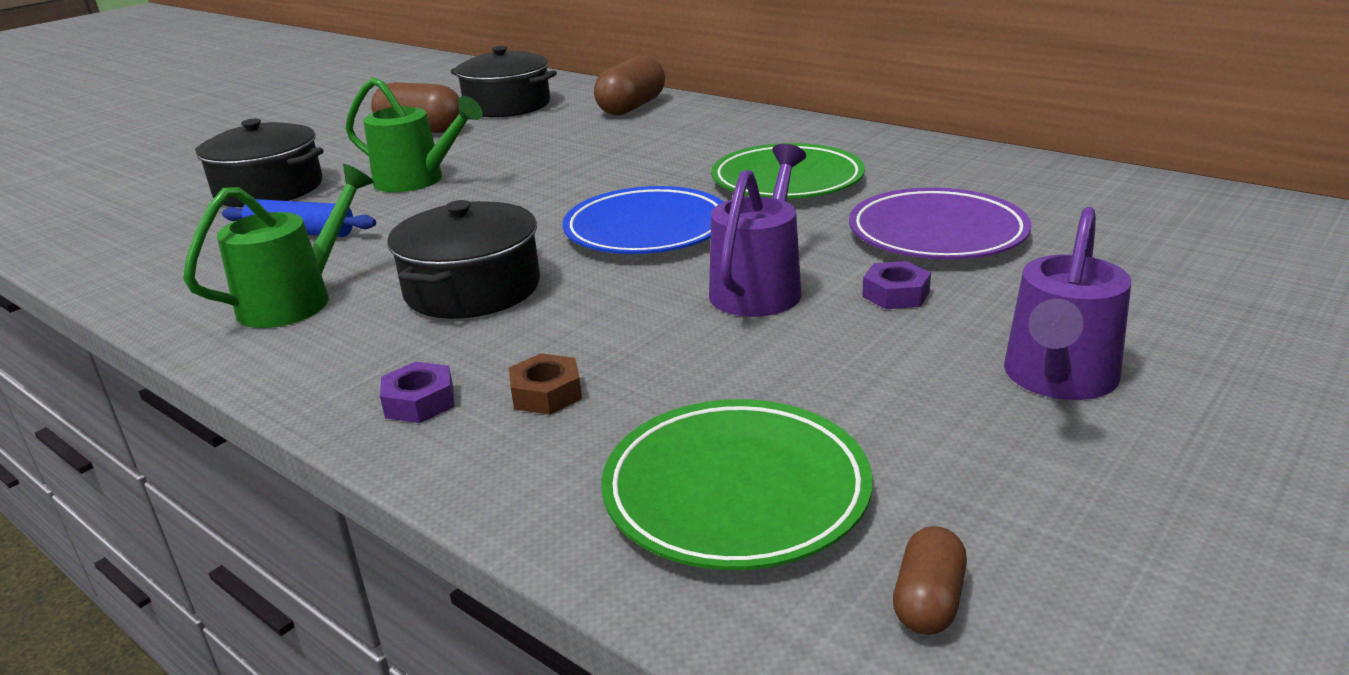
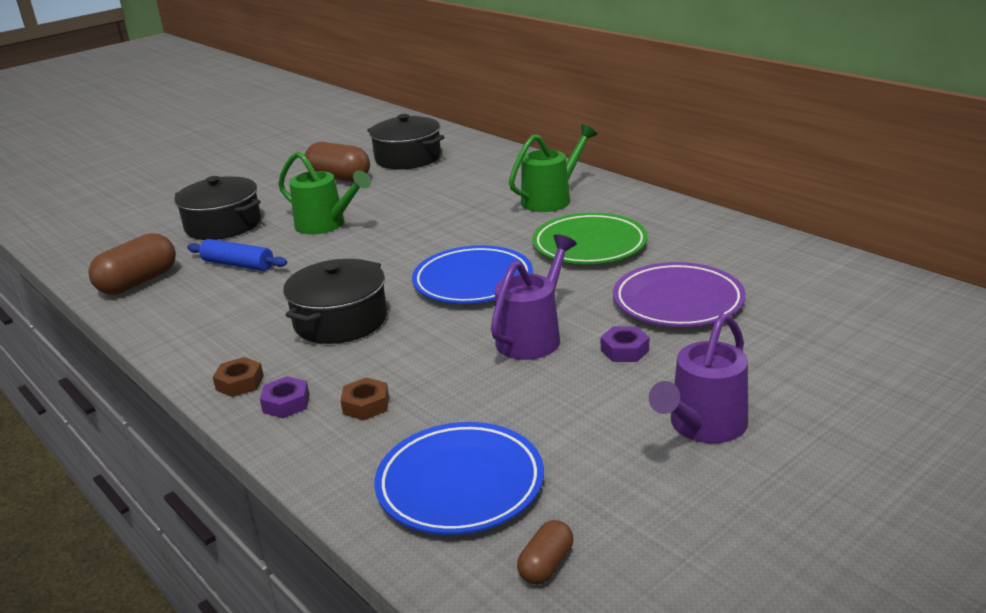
camera: 10 degrees right, 0 degrees up
(297, 300) = (225, 319): green watering can -> green watering can (552, 199)
(338, 380) = (240, 383): none -> brown nut
(631, 107) = (500, 166): brown capsule -> brown capsule (138, 282)
(736, 491) = (460, 484): green plate -> blue plate

